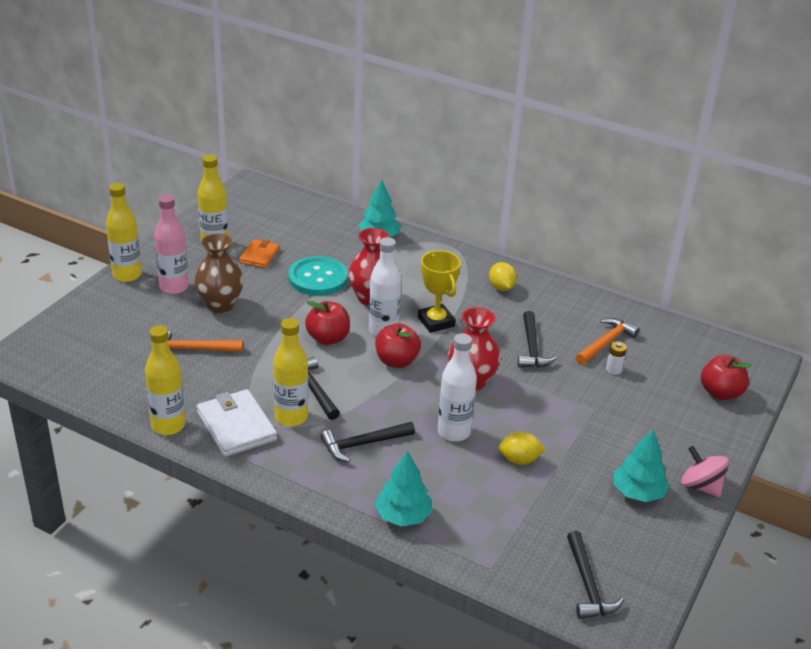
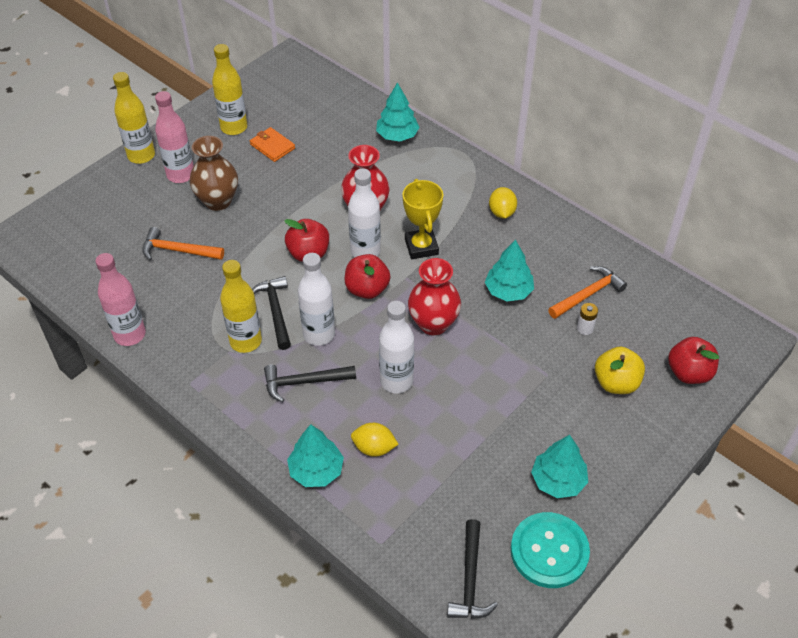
camera: 15 degrees right, 15 degrees up
(168, 425) = (130, 335): yellow bottle -> pink bottle
(236, 426) = (192, 344): white wallet -> none
(259, 256) = (272, 146): orange wallet -> orange wallet turned 75 degrees counterclockwise
(318, 278) = (321, 180): turquoise button -> turquoise button (549, 551)
(363, 403) = (319, 334): none -> white bottle
(519, 460) = (451, 423): yellow lemon -> yellow lemon (374, 448)
(531, 348) = (508, 291): black hammer -> turquoise tree
(659, 408) = (616, 383): none -> yellow apple
(700, 486) = (626, 483): pink spinning top -> none

